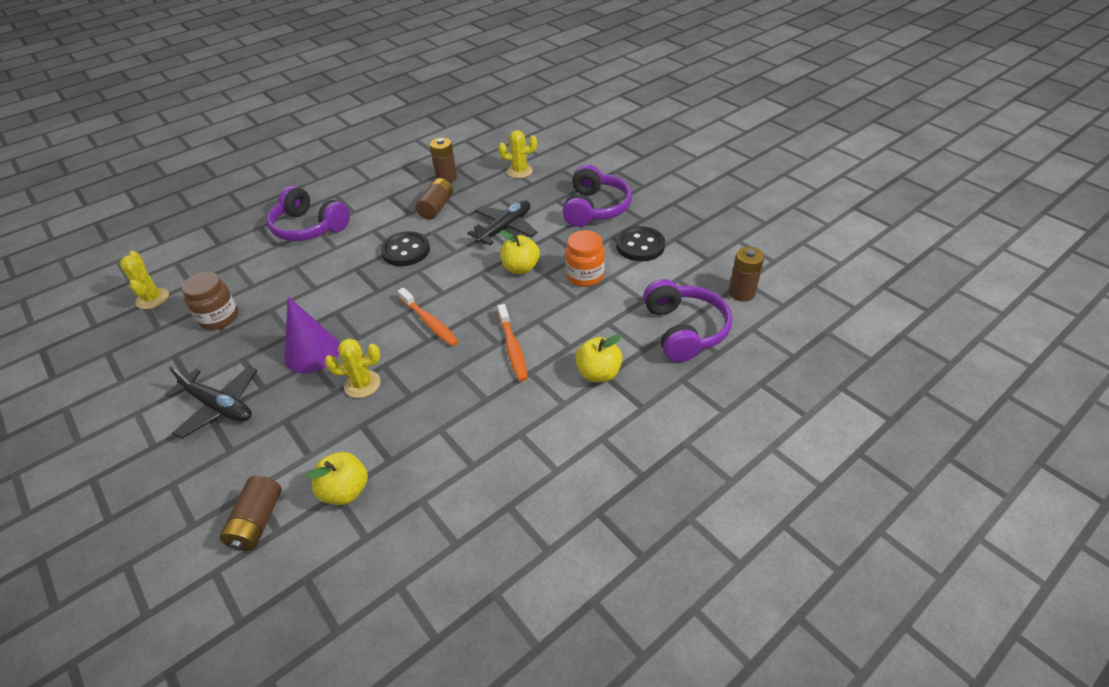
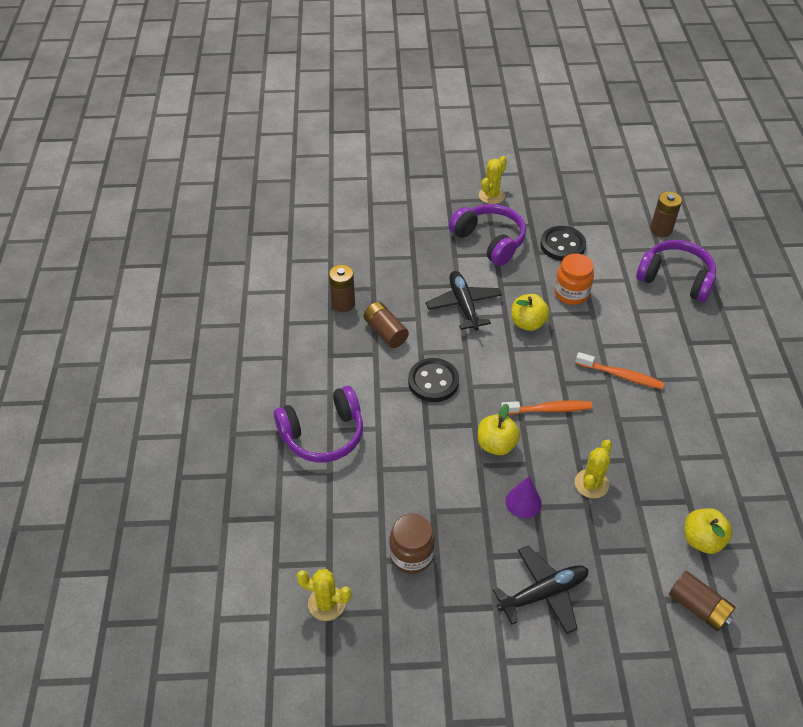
camera: 55 degrees left, 5 degrees up
(312, 352) = (523, 502): purple cone -> purple cone, size x0.65
(519, 171) = (385, 254): yellow cactus -> yellow cactus (491, 195)
(598, 373) = (684, 344): yellow apple -> yellow apple (496, 445)

